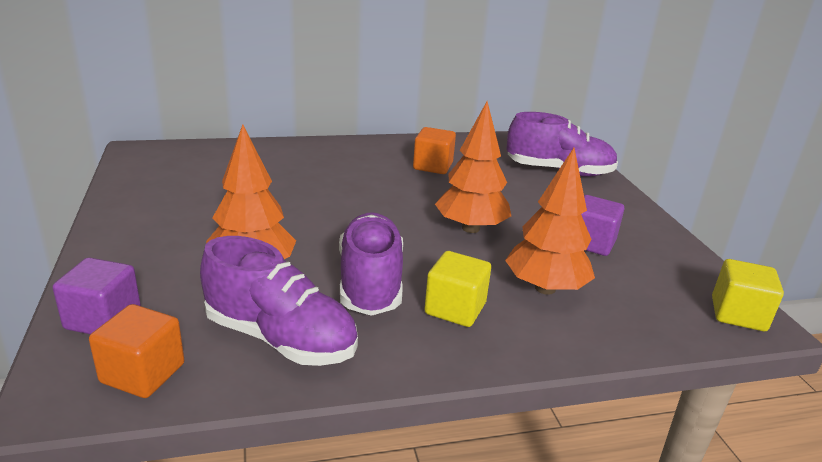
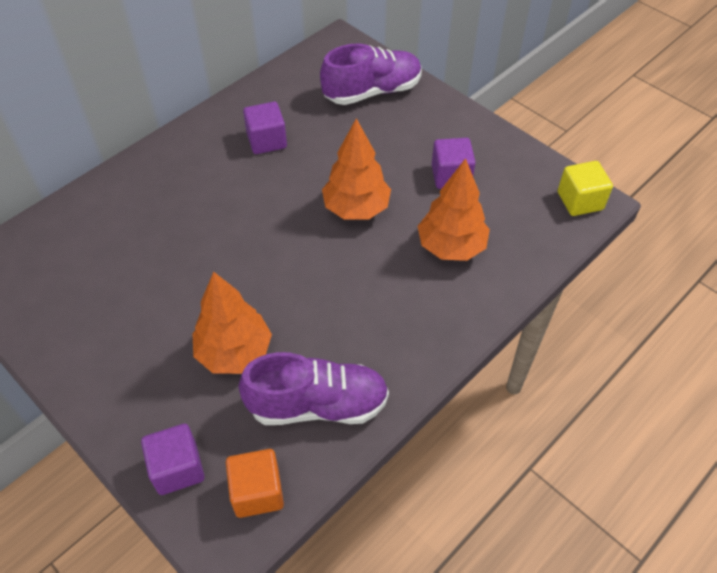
camera: 30 degrees left, 25 degrees up
(370, 283) = (332, 314): purple shoe -> none
(433, 166) = (266, 141): orange cube -> purple cube
(455, 309) = (407, 304): yellow cube -> none

